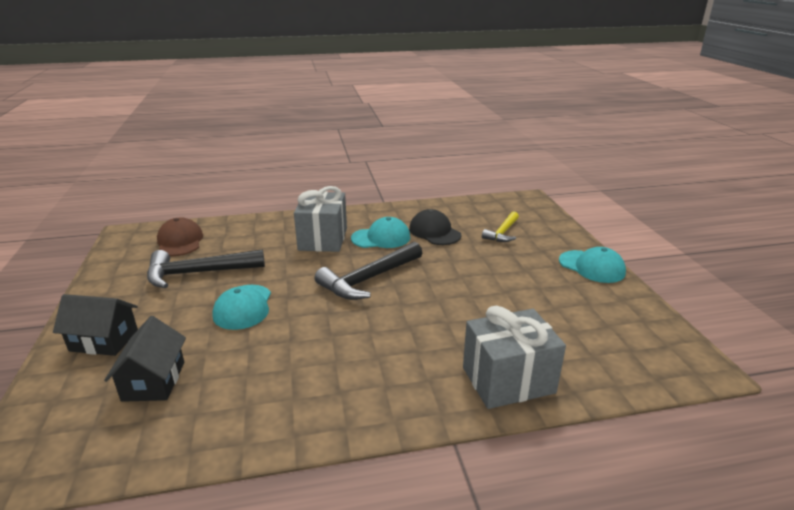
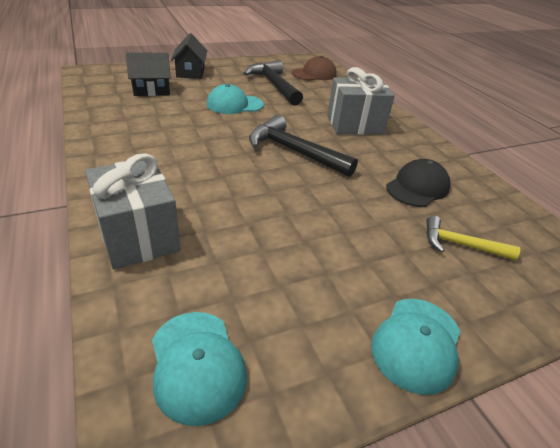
camera: 75 degrees right, 10 degrees up
(381, 238) = (378, 154): turquoise cap -> turquoise cap (197, 365)

